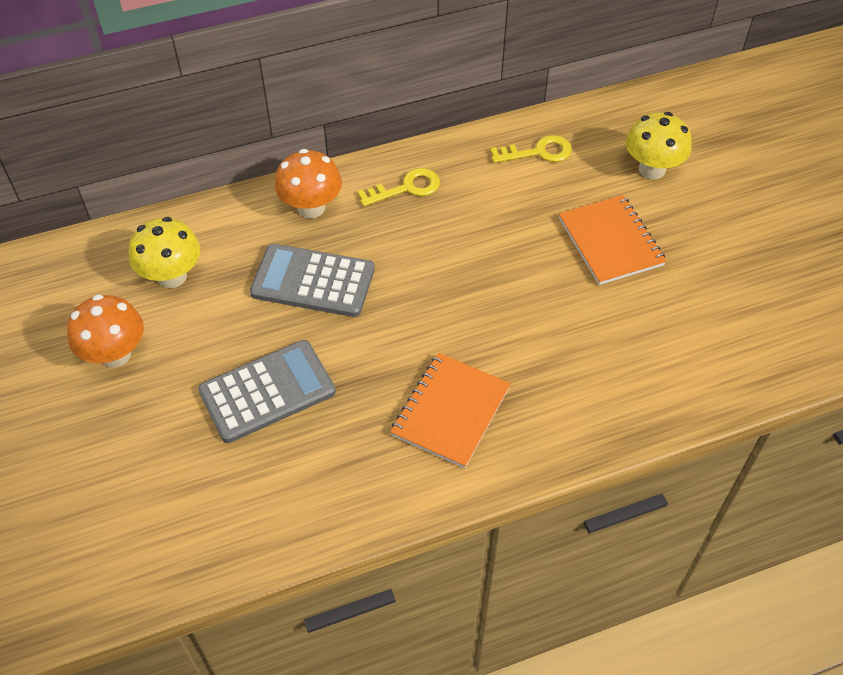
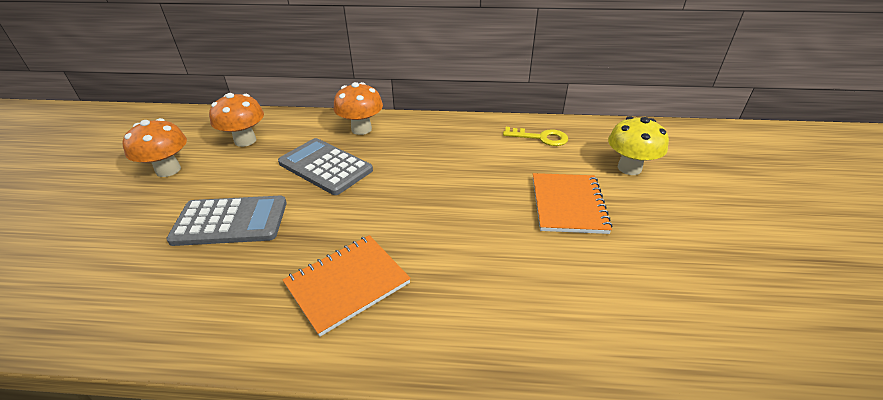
camera: 25 degrees right, 15 degrees down
(172, 276) = (245, 141): yellow mushroom -> orange mushroom
(406, 188) = (432, 134): yellow key -> none

